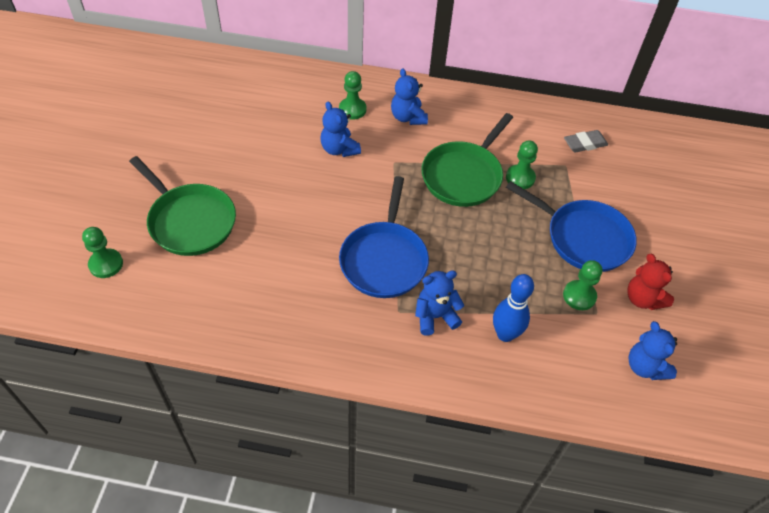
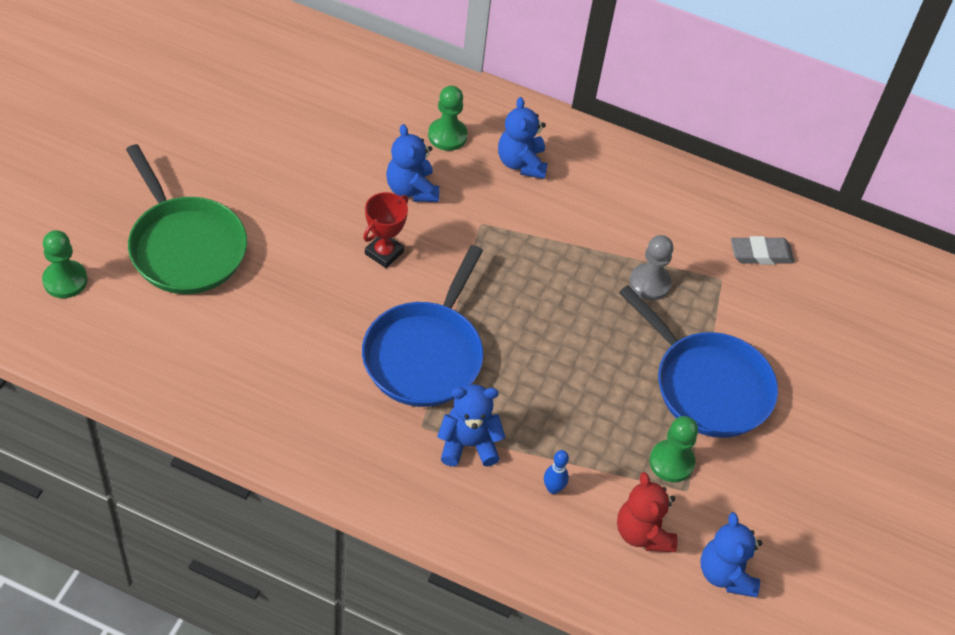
camera: 10 degrees right, 0 degrees up
(333, 195) = (384, 253): none -> red trophy
(464, 176) = (571, 263): green pan -> none
(505, 334) = (553, 488): blue bowling pin -> blue bowling pin, size x0.52
(520, 178) = (649, 283): green pawn -> grey pawn
(643, 299) = (758, 486): red teddy bear -> red teddy bear (643, 533)

